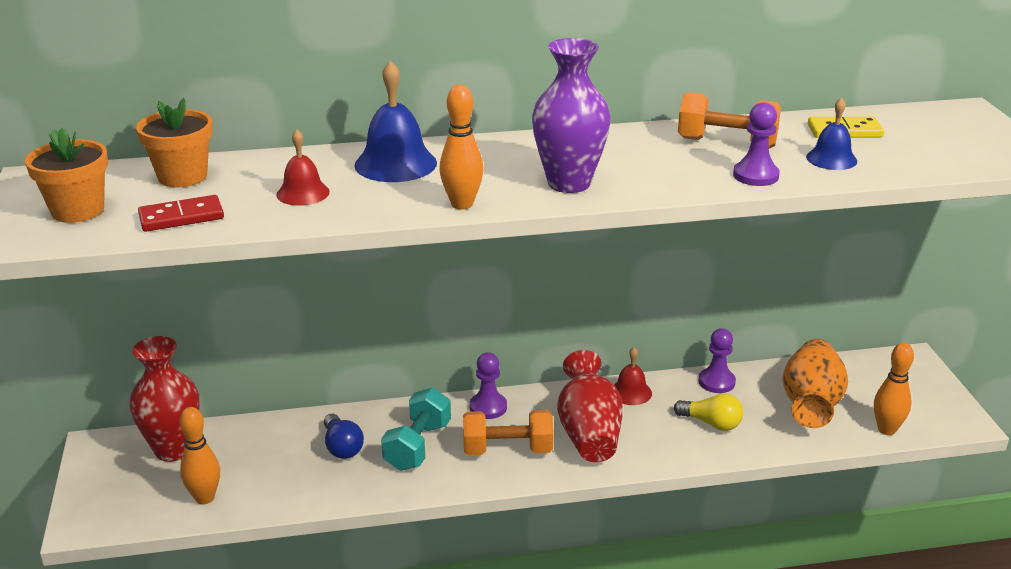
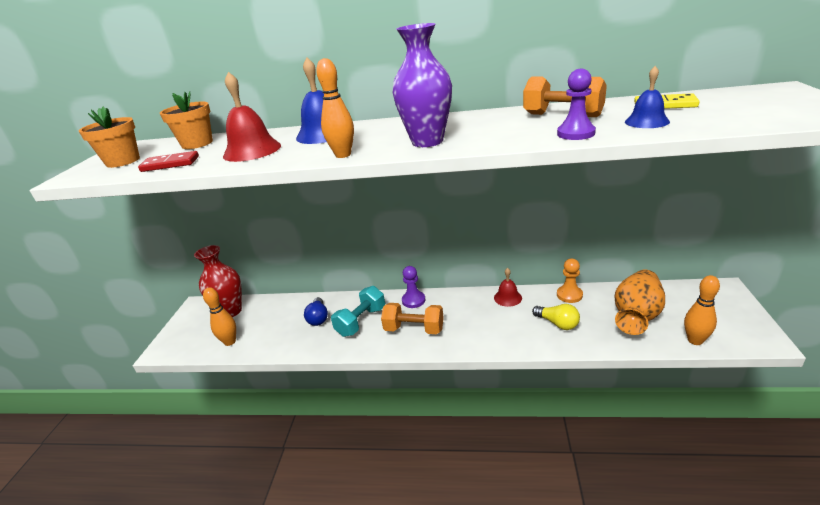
camera: 20 degrees right, 0 degrees up
(303, 193) = (252, 150): red bell -> red bell, size x1.64
(588, 433) = (470, 323): red vase -> none
(716, 382) = (569, 295): purple pawn -> orange pawn

